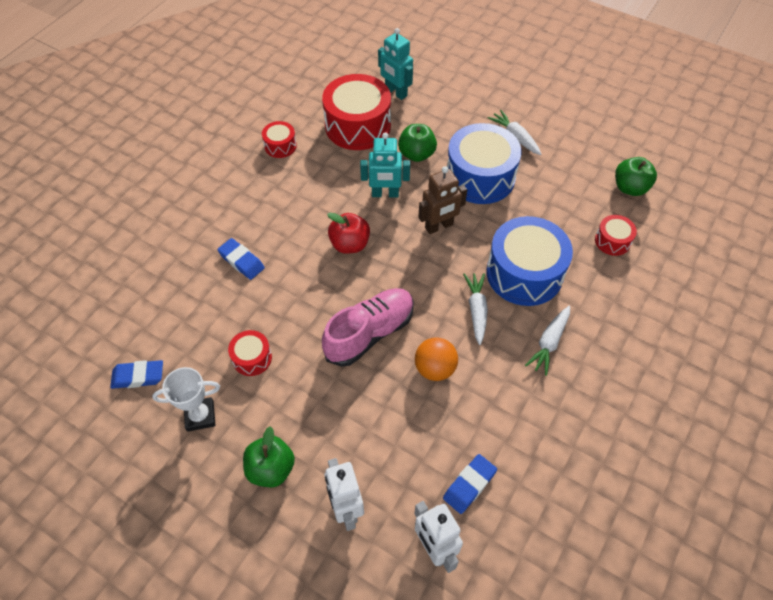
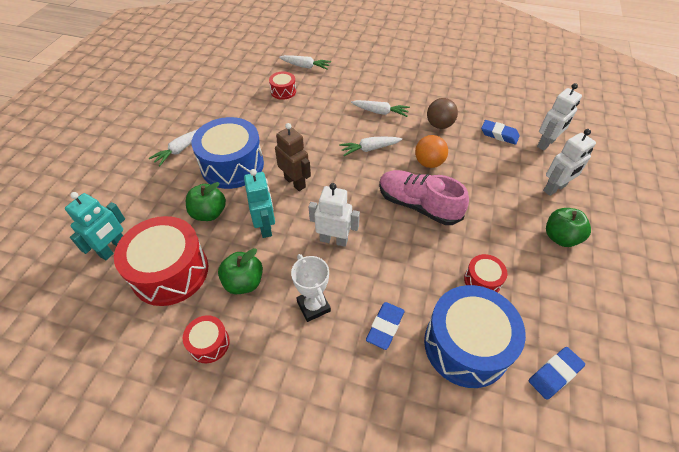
camera: 105 degrees left, 5 degrees down
(138, 376) = (554, 374): blue eraser -> blue eraser turned 75 degrees clockwise
(200, 416) = (555, 302): white trophy -> white trophy (313, 306)
(350, 244) = (334, 240): red apple -> white robot
(507, 409) = (439, 125): none -> brown ball
(524, 273) = (327, 129): blue drum -> blue drum (466, 345)
(630, 188) = (230, 86): green apple -> green apple (244, 282)
(672, 276) = (305, 66): none -> white carrot

